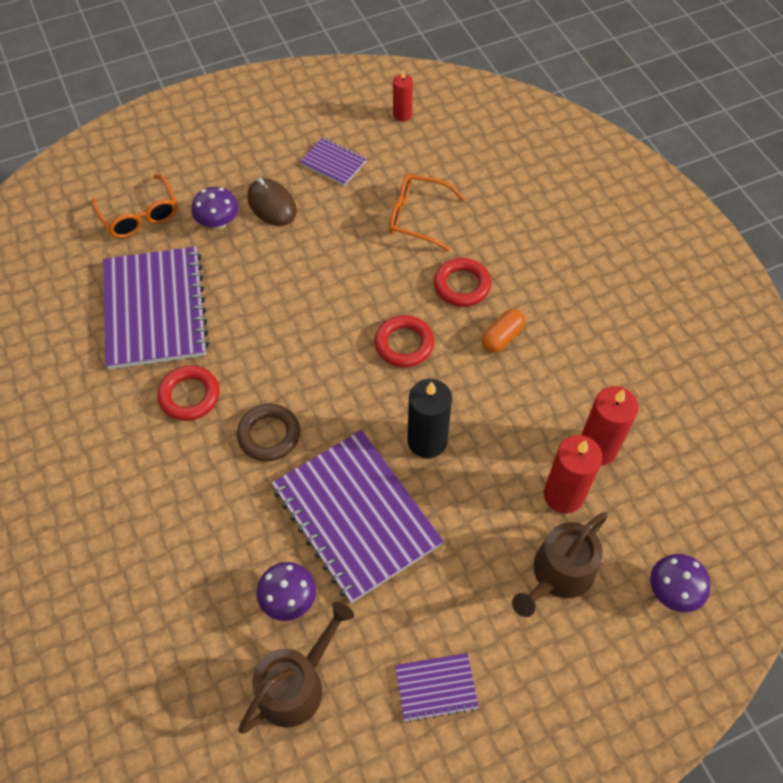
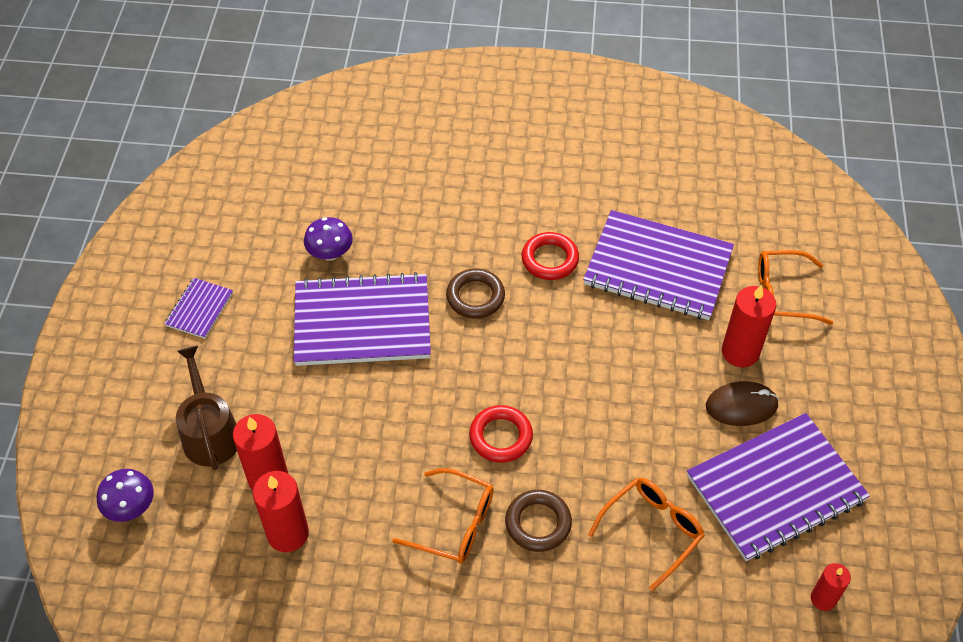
camera: 120 degrees right, 5 degrees down
(218, 222) = (740, 352): purple mushroom -> red candle
(296, 684) = (268, 233): brown watering can -> none
(333, 163) = (775, 488): purple notebook -> purple notebook, size x2.17
(427, 441) = (391, 403): black candle -> none
(461, 285) = (538, 523): red ring -> brown ring
(502, 337) = (454, 524): orange capsule -> orange glasses

